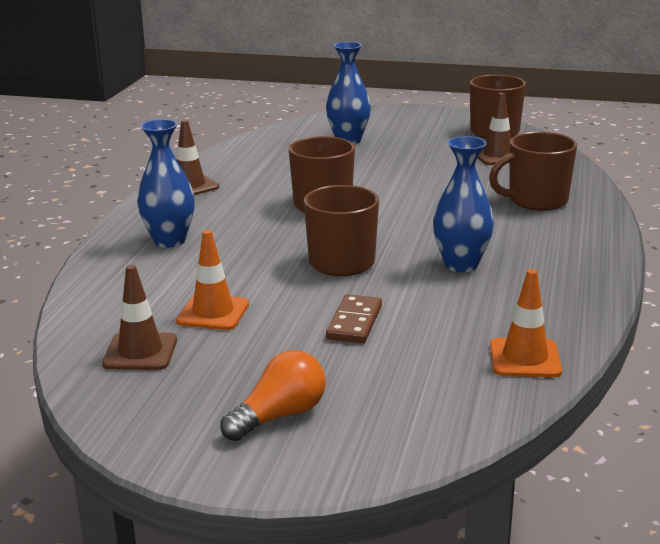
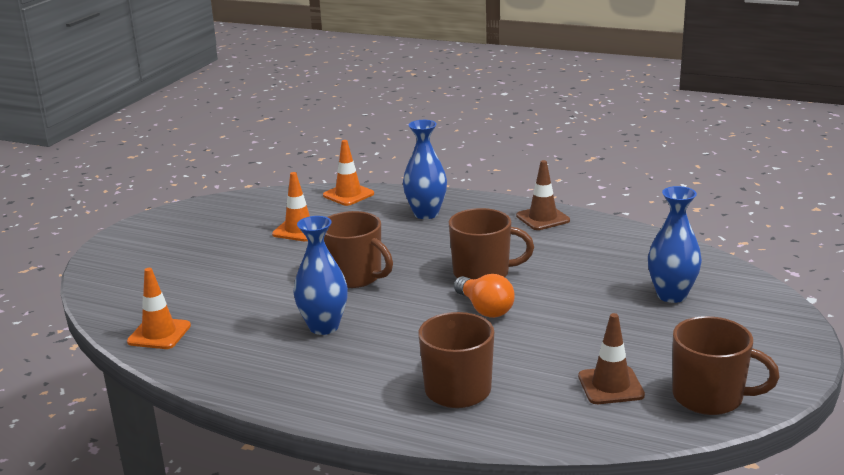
camera: 100 degrees right, 0 degrees up
(95, 294) = (348, 195): none -> orange traffic cone
(140, 352) = (261, 210): brown traffic cone -> none
(279, 416) = (160, 248): orange light bulb -> orange light bulb (484, 308)
(354, 322) = (254, 276): brown domino -> none

